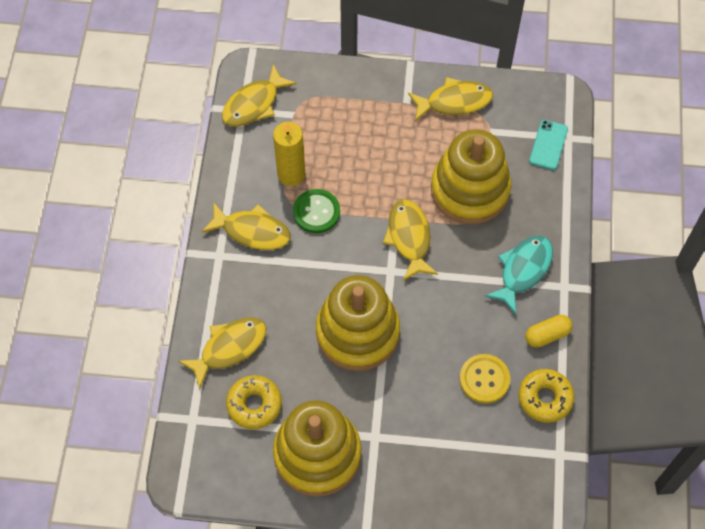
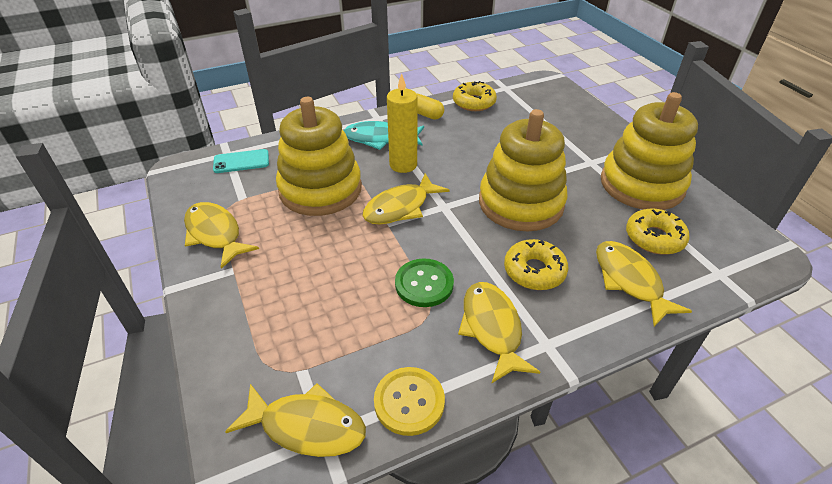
camera: 120 degrees left, 20 degrees down
(229, 348) = (630, 281): yellow fish -> yellow fish turned 45 degrees clockwise
(281, 290) = (534, 271): none -> yellow donut
(291, 174) = (392, 329): yellow candle -> yellow candle (403, 165)
(484, 379) = (488, 129): yellow button -> yellow button (409, 402)

